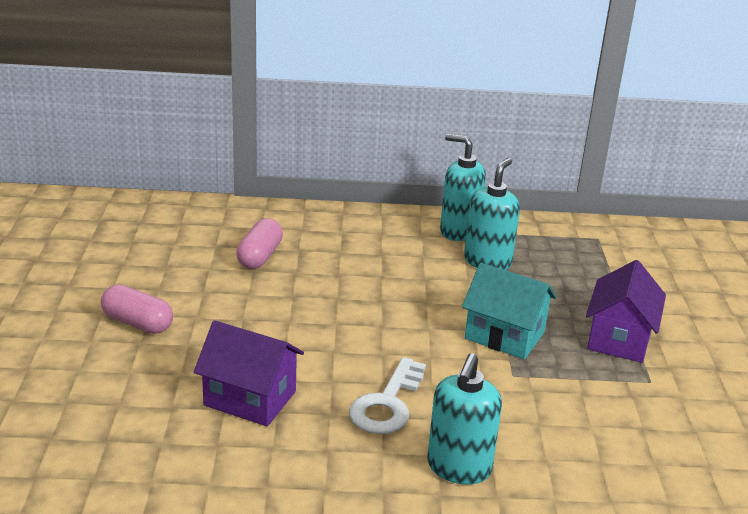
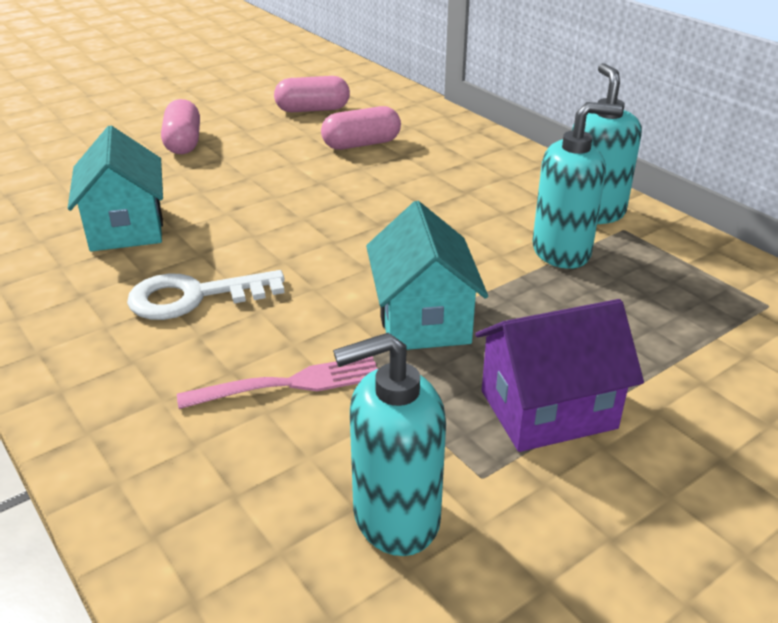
camera: 55 degrees right, 5 degrees up
(169, 248) = (313, 109): none -> pink capsule
(250, 398) = (126, 227): purple house -> turquoise house
(458, 468) = (120, 384): turquoise soap dispenser -> turquoise soap dispenser (395, 517)
(521, 406) = (288, 384): none -> pink fork

